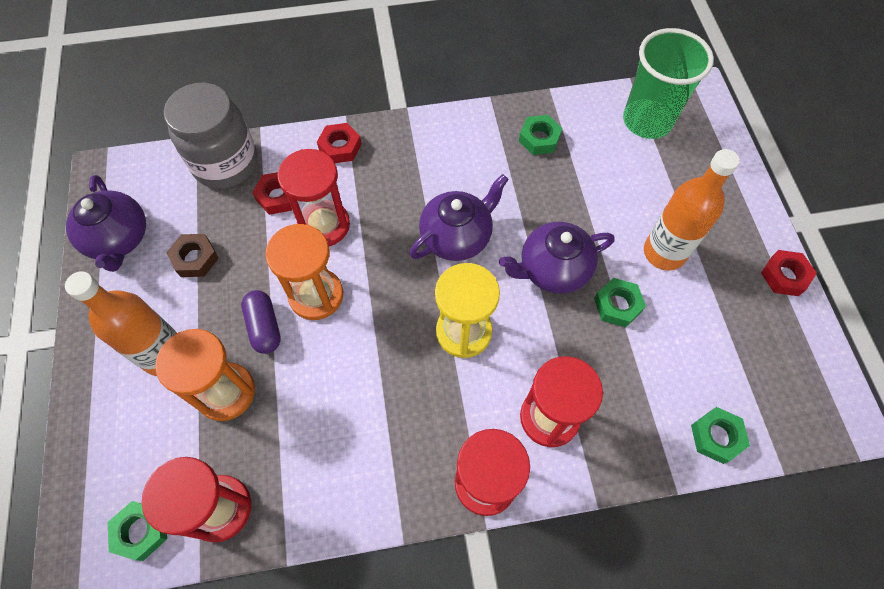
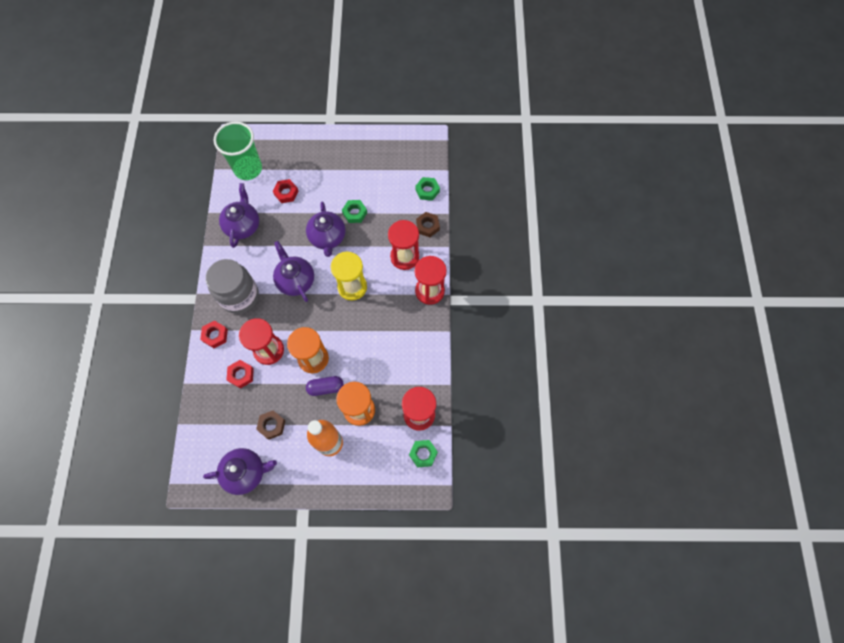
camera: 80 degrees left, 5 degrees up
(226, 164) = (207, 405): grey jar -> grey jar (239, 296)
(539, 139) = (243, 225): green nut -> purple teapot
(632, 452) = (427, 226): none -> brown nut
(664, 253) = (331, 184): orange bottle -> none
(784, 276) = (357, 137): red nut -> red nut (286, 193)

